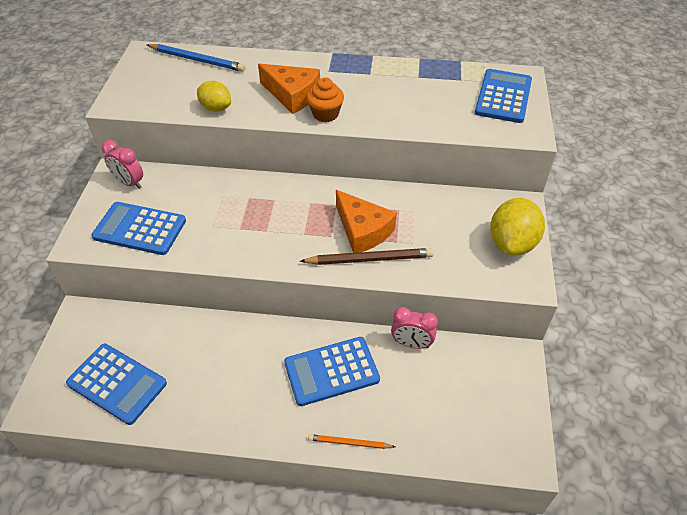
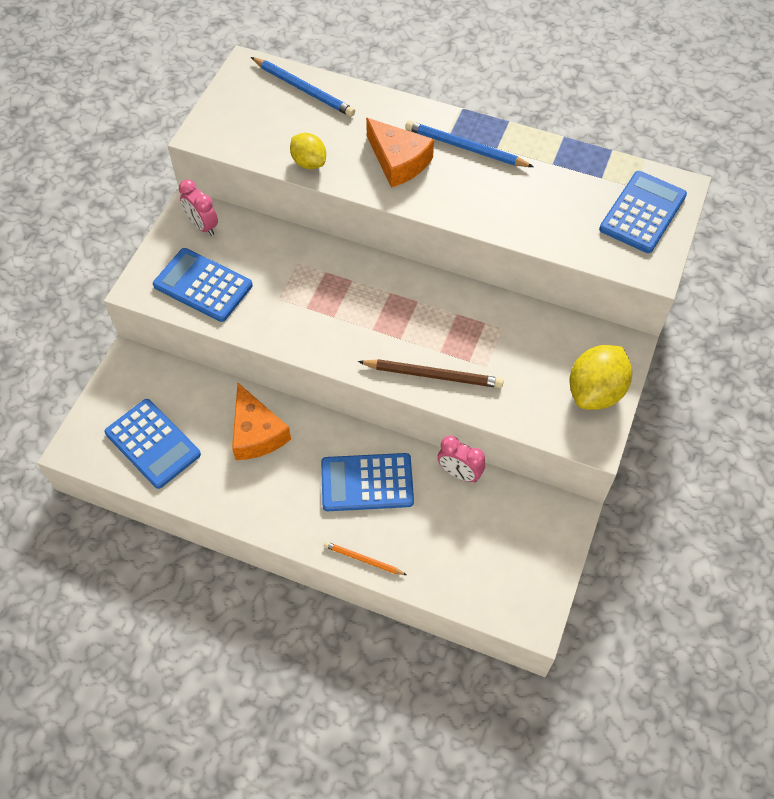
camera: 15 degrees right, 10 degrees up
(325, 114) = (428, 195): orange cupcake -> none
(344, 77) = (465, 148): none -> blue pencil
(362, 230) = (436, 339): orange cheese -> orange cheese (256, 433)

